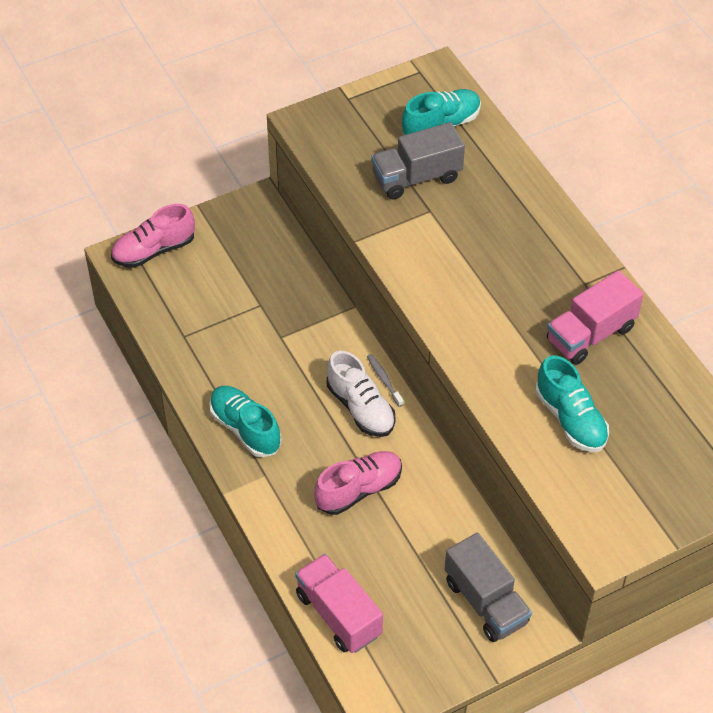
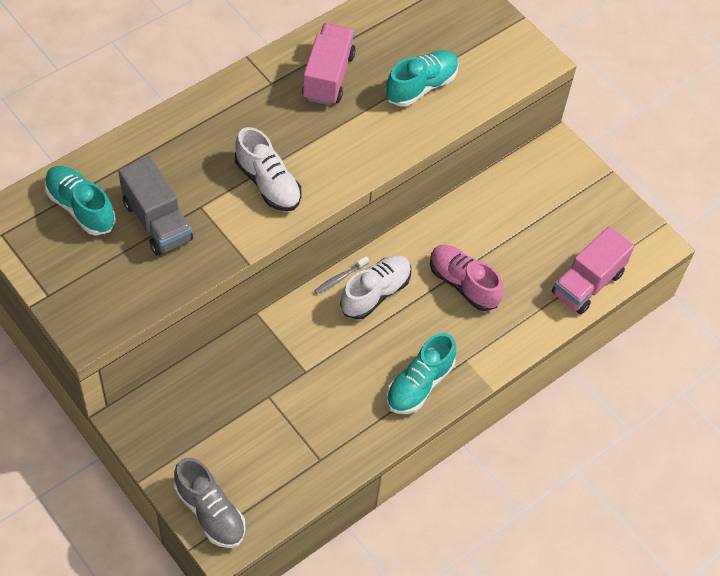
camera: 105 degrees left, 5 degrees up
(154, 250) = (210, 512): pink shoe -> grey shoe
(451, 266) = (268, 183): none -> white shoe
(485, 602) = (546, 183): grey truck -> none
(590, 334) = (328, 76): pink truck -> pink truck turned 120 degrees counterclockwise

